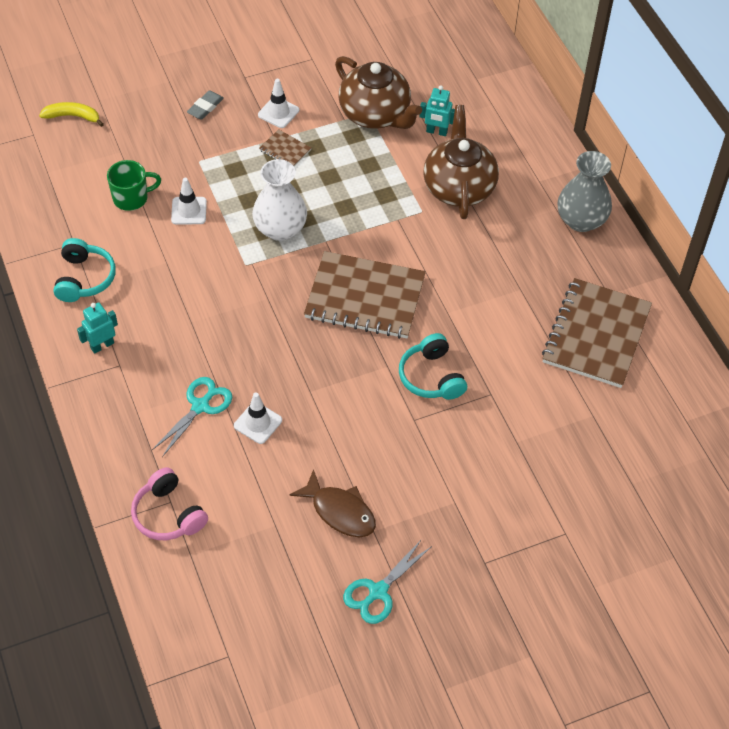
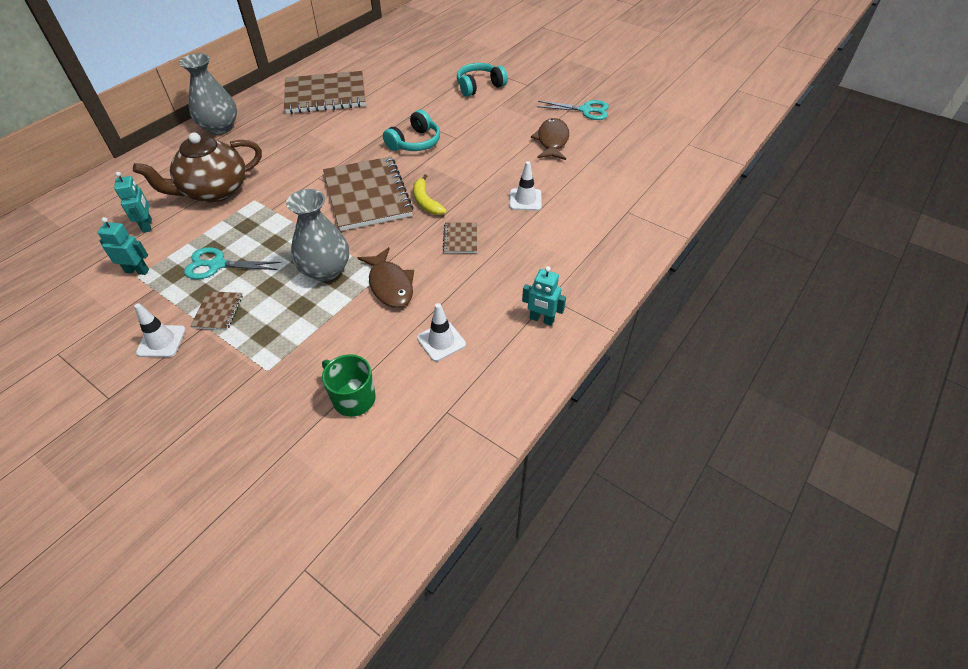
camera: 120 degrees left, 5 degrees down
(72, 116) = (249, 542): yellow banana -> yellow banana (426, 202)
(84, 278) = (482, 376): turquoise headphones -> turquoise headphones (479, 86)
(168, 514) = (637, 208): pink headphones -> none
(189, 211) = (342, 342): white traffic cone -> white traffic cone (441, 341)
(200, 406) = (540, 233): turquoise scissors -> turquoise scissors (217, 265)
(205, 107) = (176, 408): grey eraser -> none
(226, 264) = (390, 285): none -> brown fish
(243, 340) = (460, 239): none -> brown notebook
(280, 229) = (325, 270): white vase -> grey vase
(375, 114) = (137, 271): brown teapot -> turquoise robot

